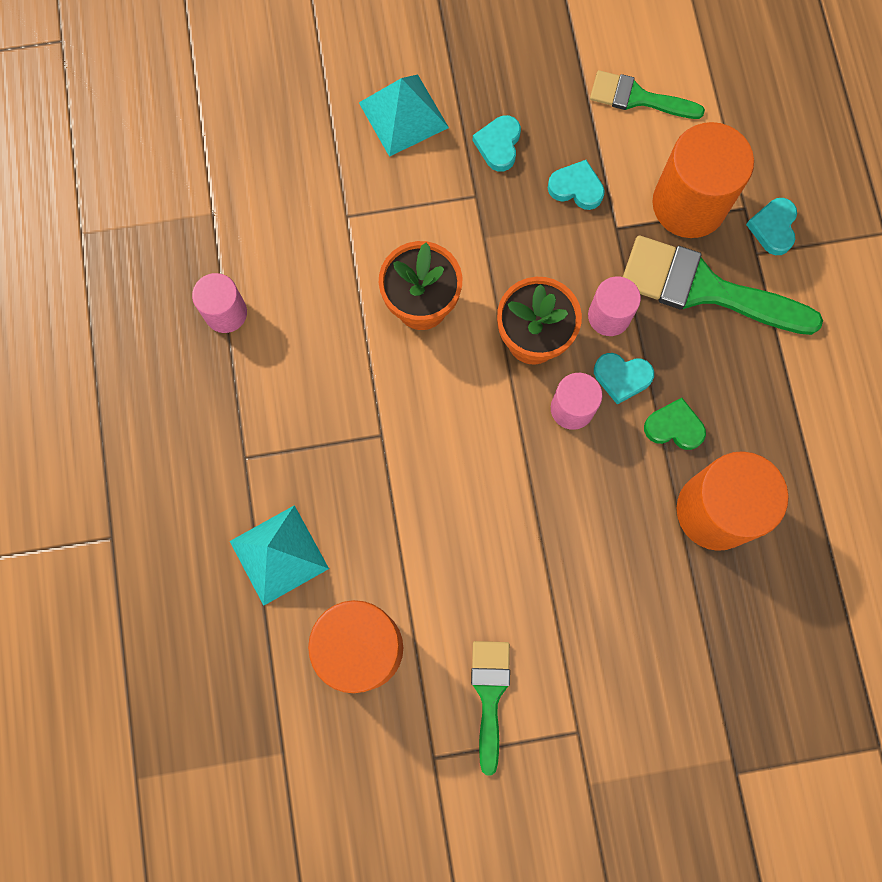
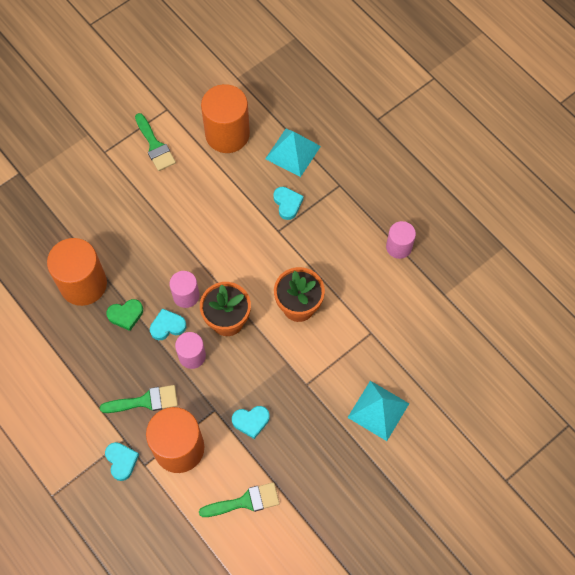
camera: 150 degrees right, 10 degrees down
(498, 145) = (311, 423): turquoise heart -> turquoise heart (287, 204)
(704, 289) = (145, 401): green brush -> green brush, size x0.59

